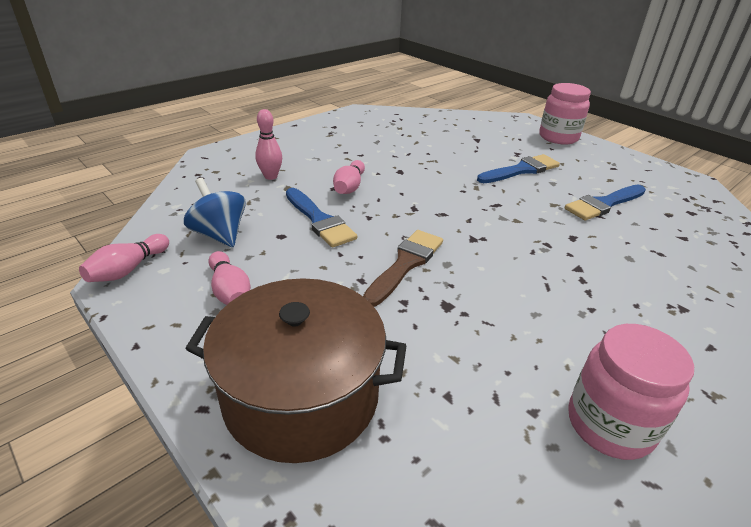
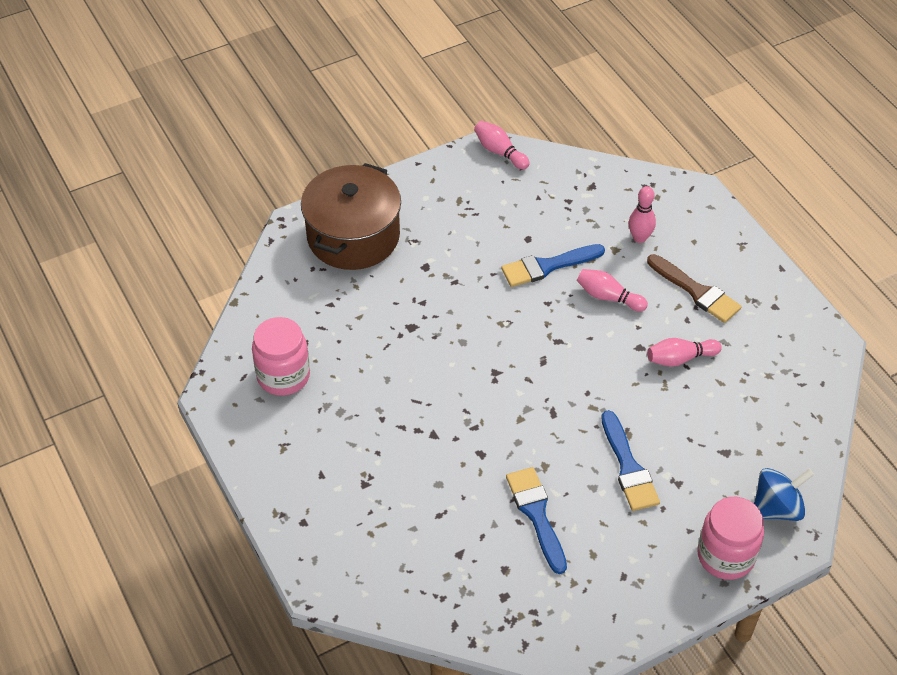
camera: 105 degrees right, 15 degrees up
(220, 234) = (537, 200): blue spinning top -> blue spinning top (776, 508)
(230, 291) = (460, 206): pink bowling pin -> pink bowling pin (680, 358)
(405, 264) = (467, 313): brown brush -> brown brush (696, 291)

